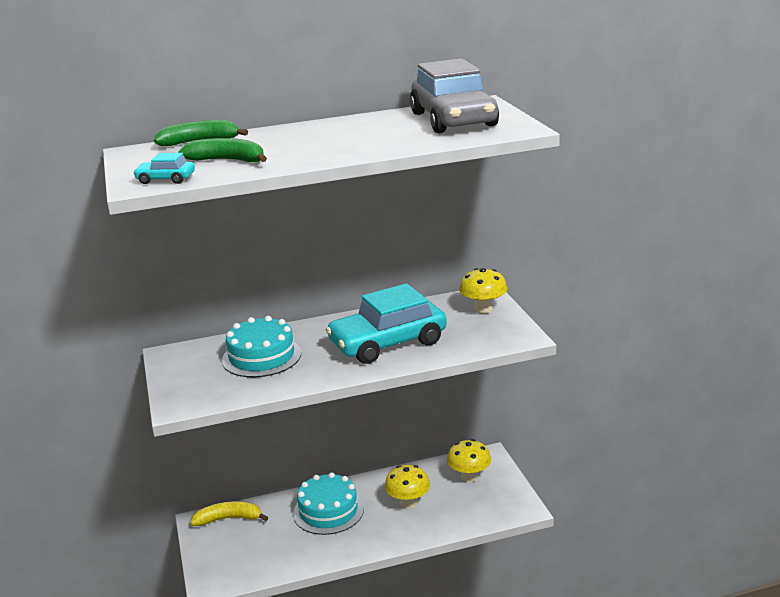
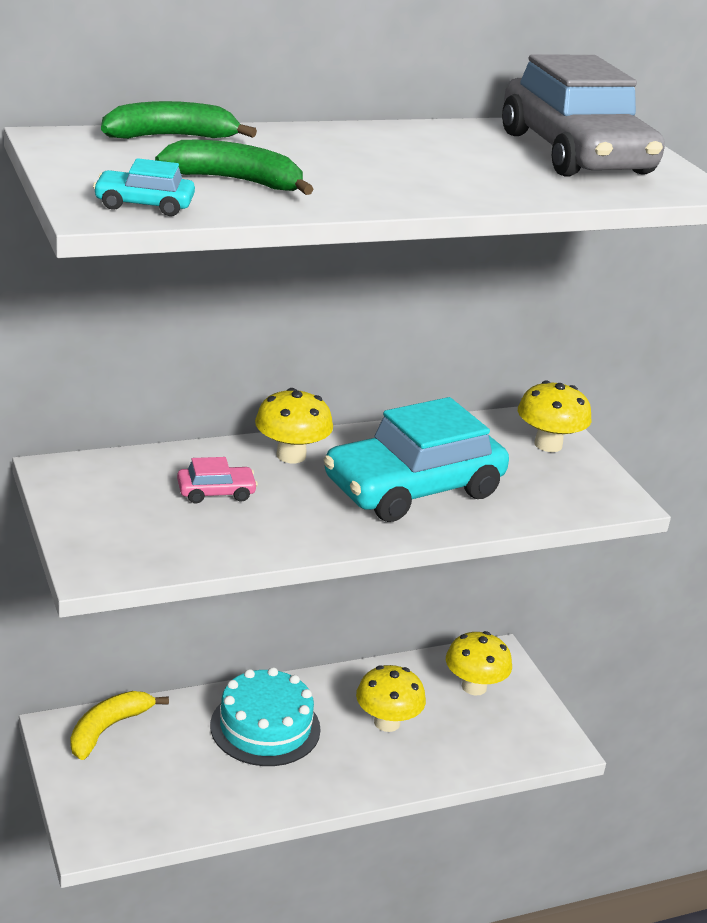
camera: 10 degrees left, 5 degrees up
(228, 519) = (108, 729): yellow banana -> yellow banana turned 45 degrees counterclockwise
(261, 357) = (216, 492): turquoise cake -> pink car
(314, 331) = (291, 455): none -> yellow mushroom

